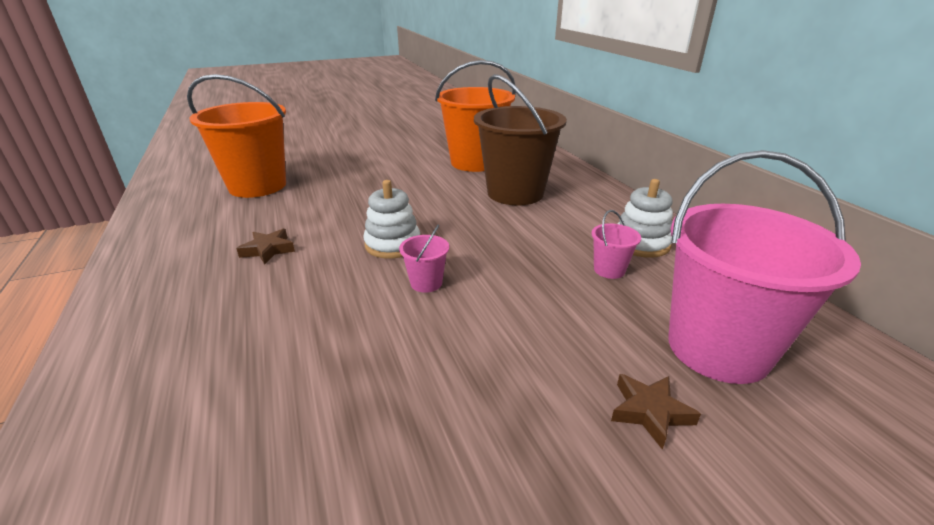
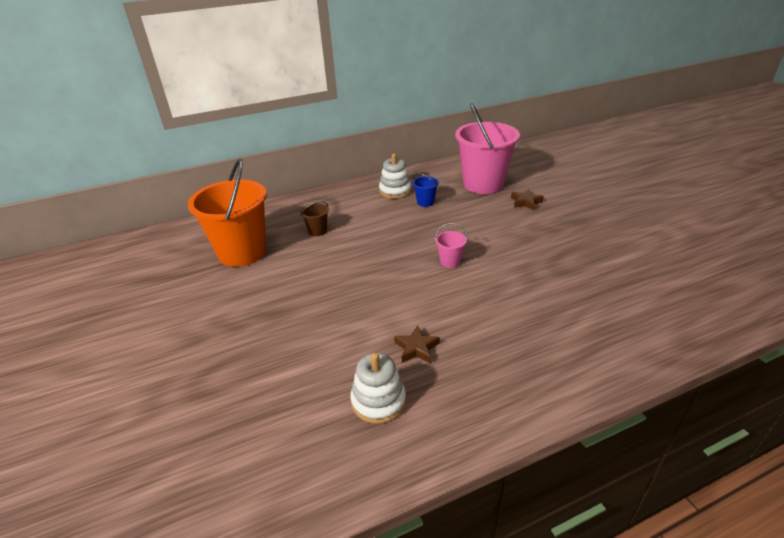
camera: 90 degrees left, 5 degrees up
(257, 186) = (266, 406): orange bucket -> none
(393, 244) = (402, 281): white stacking toy -> white stacking toy (378, 401)
(515, 193) = (317, 231): brown bucket -> brown bucket, size x0.41
(609, 270) = (425, 202): pink bucket -> blue bucket

